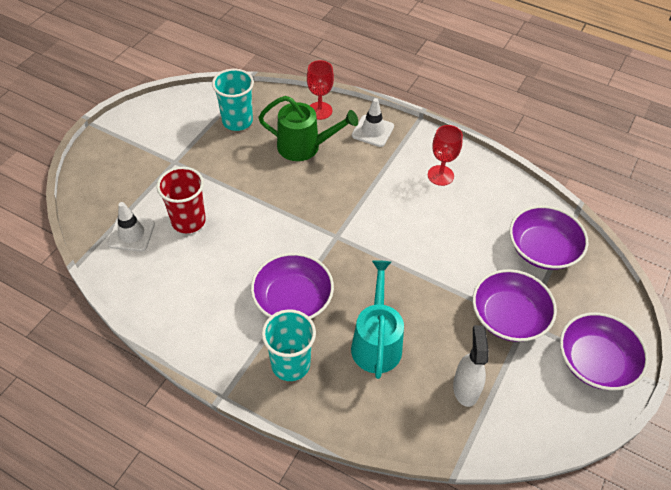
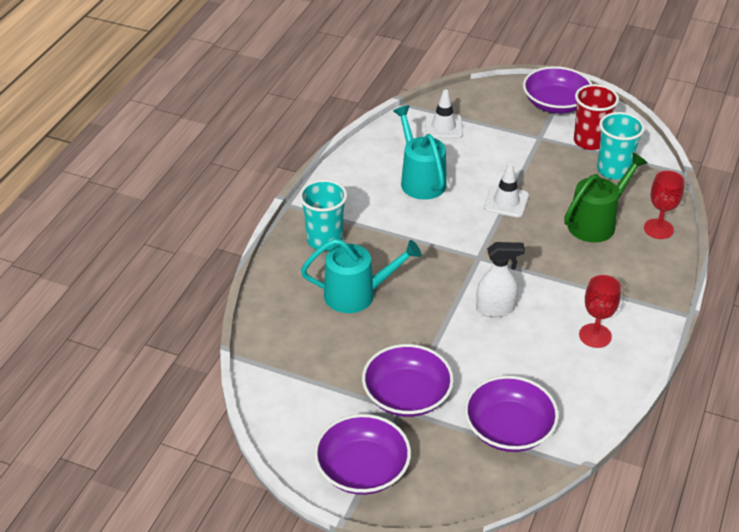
camera: 85 degrees right, 10 degrees down
(188, 221) = (468, 157): red cup -> red cup (589, 141)
(213, 266) = (420, 180): none -> turquoise watering can
(293, 299) = (394, 234): purple bowl -> purple bowl (555, 104)
(304, 147) = (596, 223): green watering can -> green watering can turned 135 degrees counterclockwise
(372, 131) = (644, 274): white traffic cone -> white traffic cone (506, 202)
(465, 388) = (316, 360): white spray bottle -> white spray bottle (495, 309)

